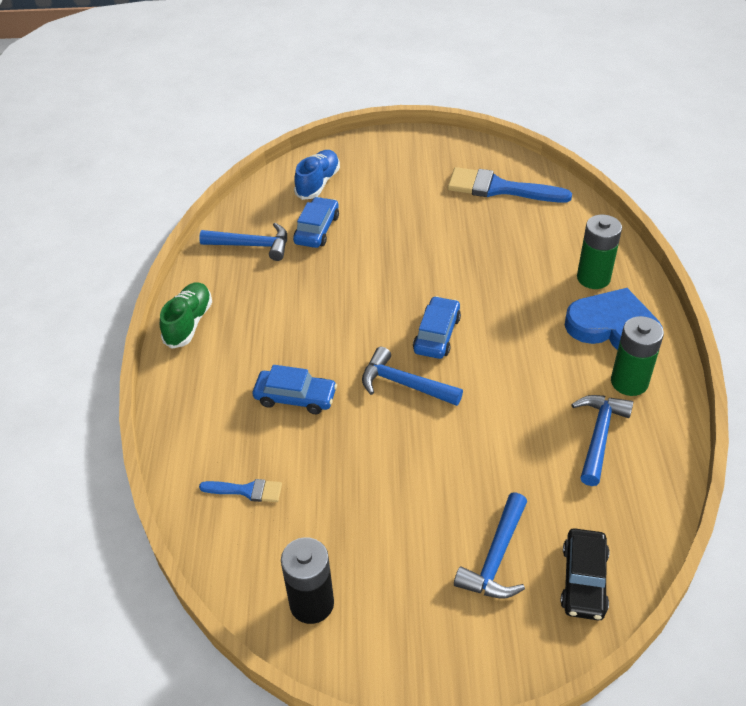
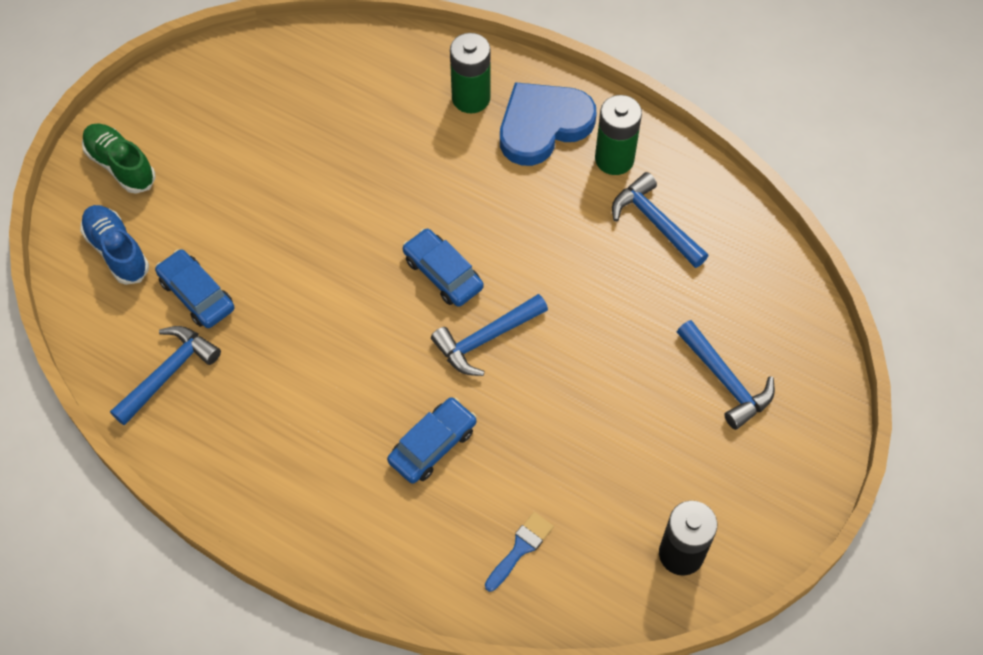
camera: 60 degrees left, 15 degrees up
(189, 323) = (245, 498): green shoe -> green shoe (121, 165)
(499, 188) = (278, 89): blue brush -> none
(584, 580) = (785, 330): black car -> none

